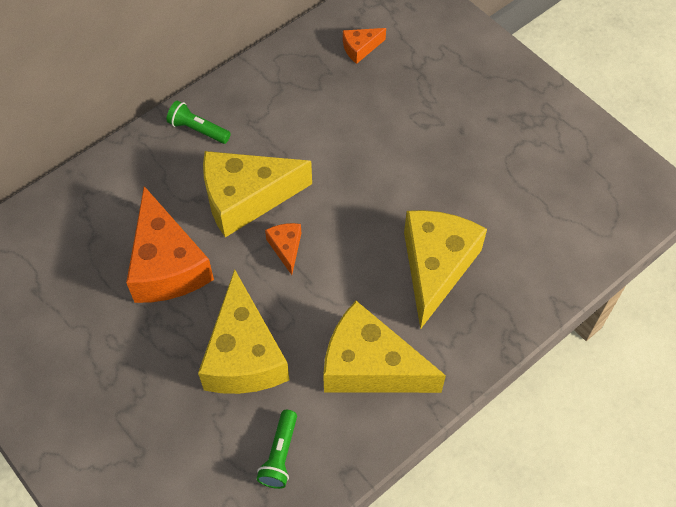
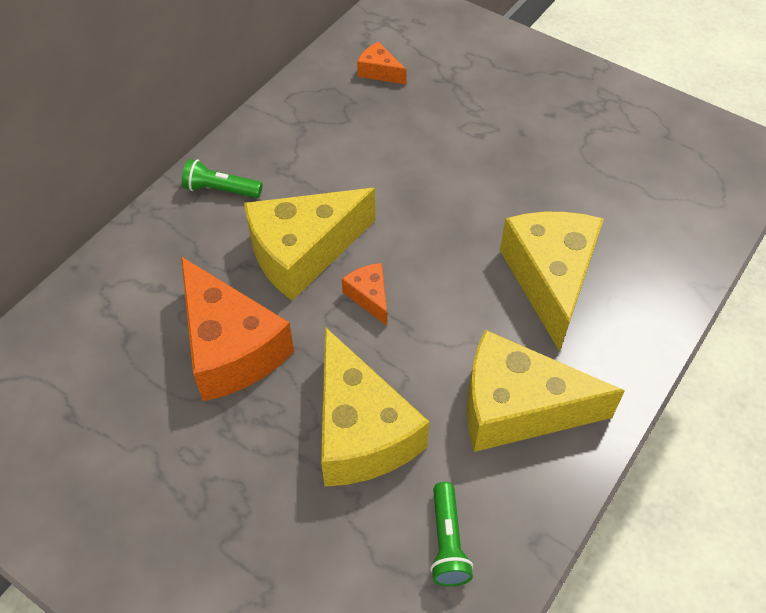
camera: 15 degrees left, 5 degrees down
(360, 48) = (379, 72): orange cheese -> orange cheese turned 75 degrees clockwise

